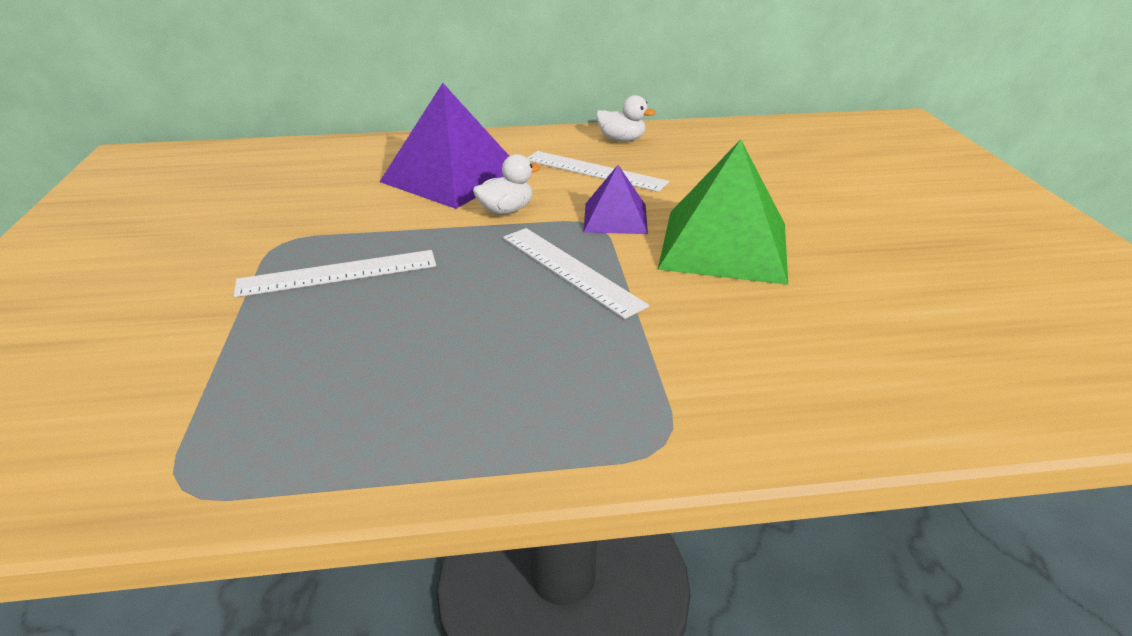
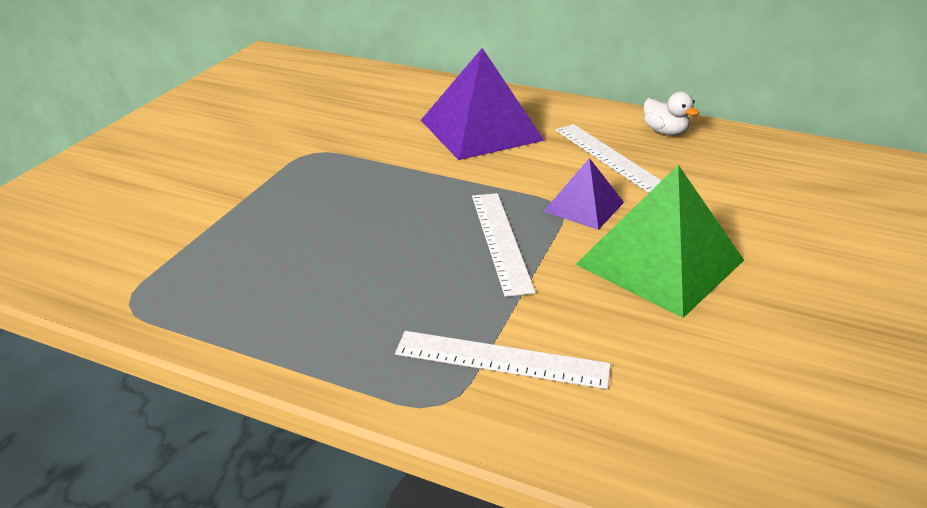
camera: 30 degrees right, 0 degrees up
(338, 273) = (329, 189): white ruler -> white ruler (501, 360)
(506, 210) = (496, 173): white duck -> none

